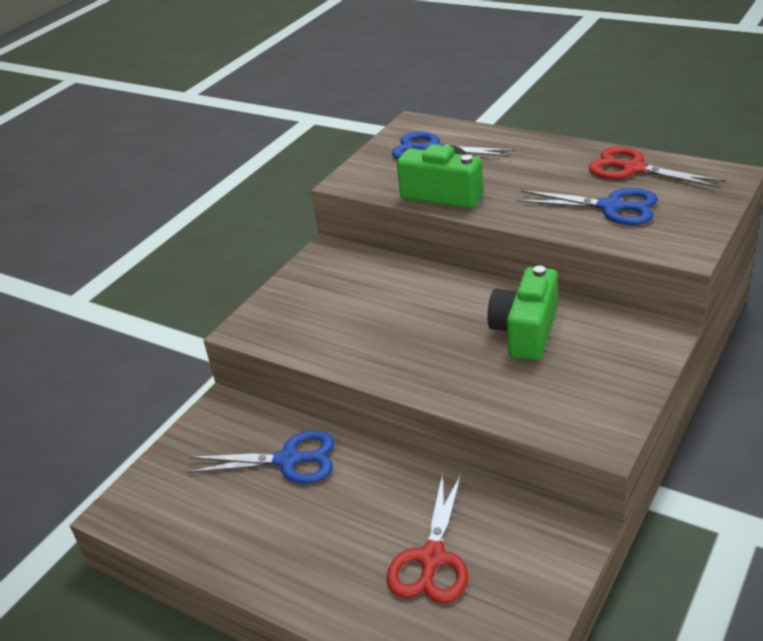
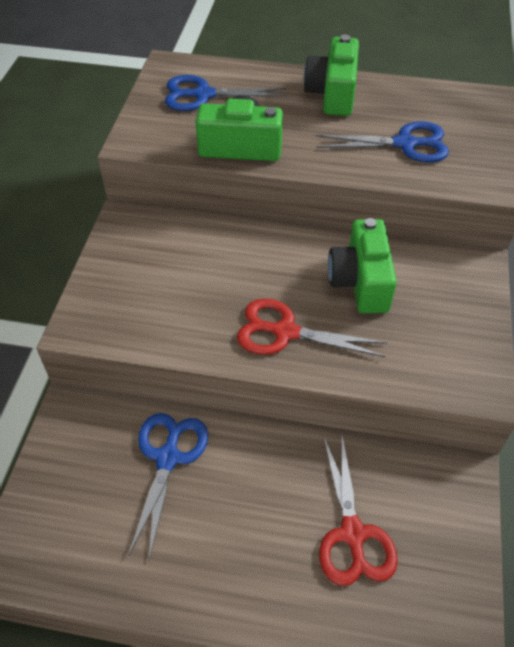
camera: 25 degrees left, 15 degrees up
(288, 460) = (168, 458): blue scissors -> blue scissors turned 60 degrees counterclockwise
(560, 158) = (332, 94): none -> green camera
(633, 169) = (404, 99): red scissors -> red scissors (285, 332)

